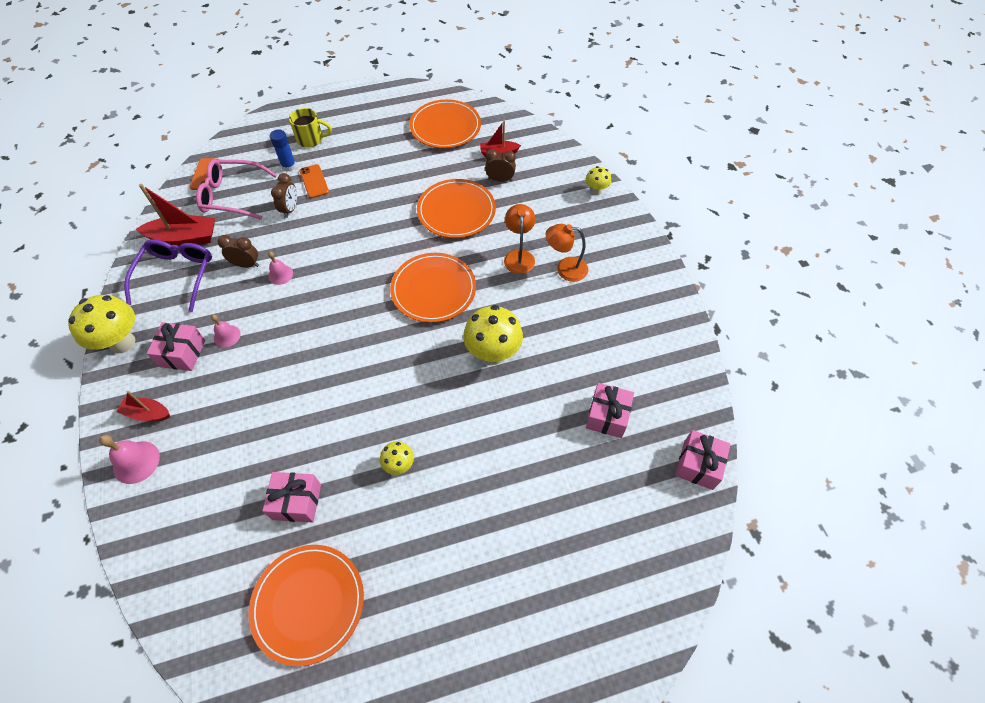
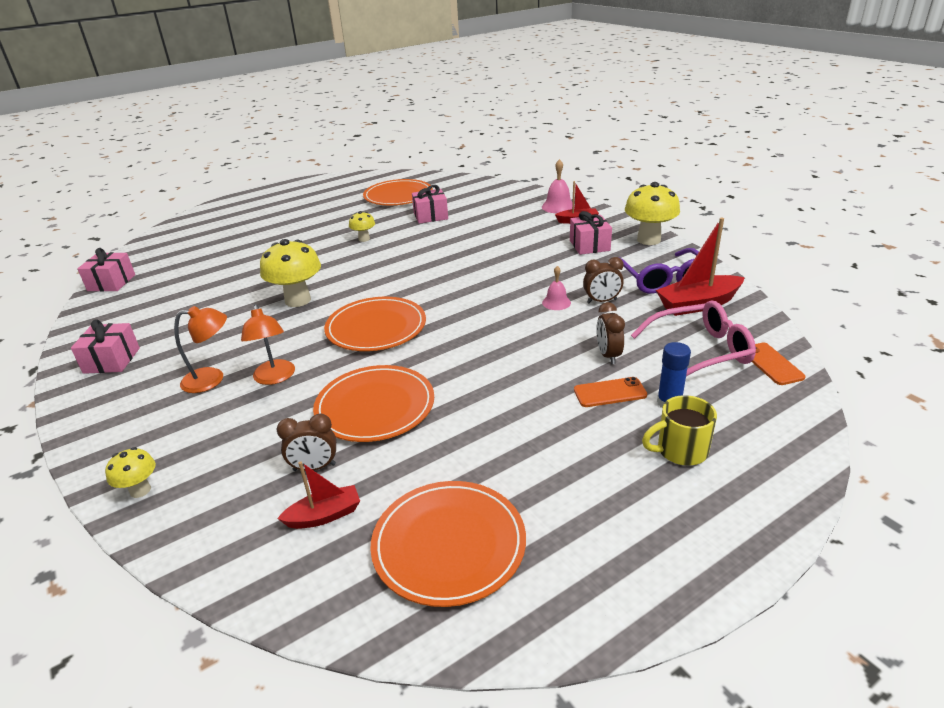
camera: 165 degrees right, 25 degrees down
(227, 336) = (563, 260): pink bell -> none
(314, 181) = (610, 393): orange phone -> orange phone turned 60 degrees counterclockwise
(607, 416) = (186, 289): pink gift -> pink gift (112, 360)

